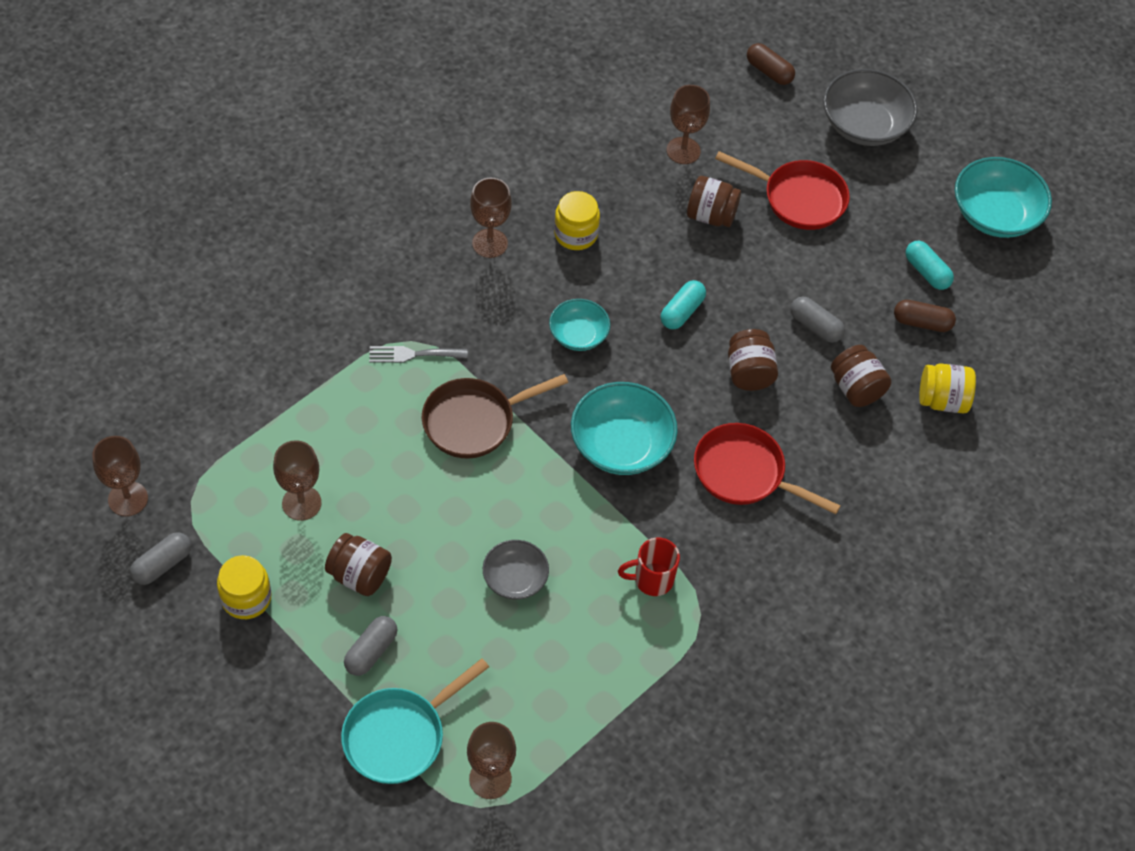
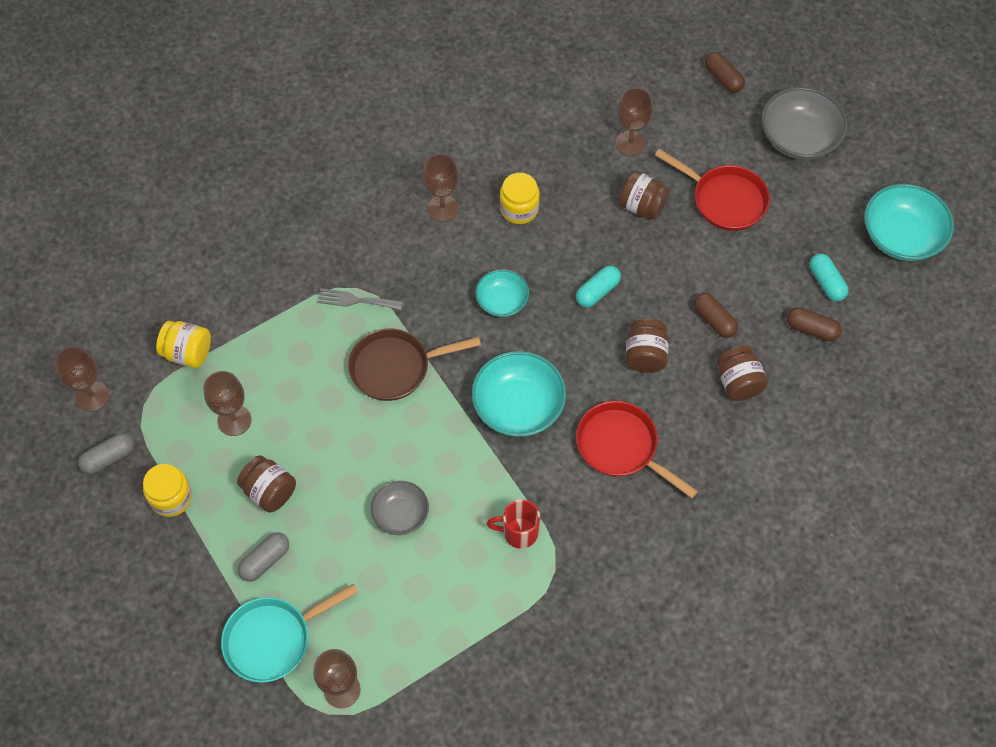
camera: 15 degrees right, 5 degrees up
(815, 326) = (714, 320): grey capsule -> brown capsule
(942, 400) = (814, 404): yellow jar -> yellow jar (188, 353)

